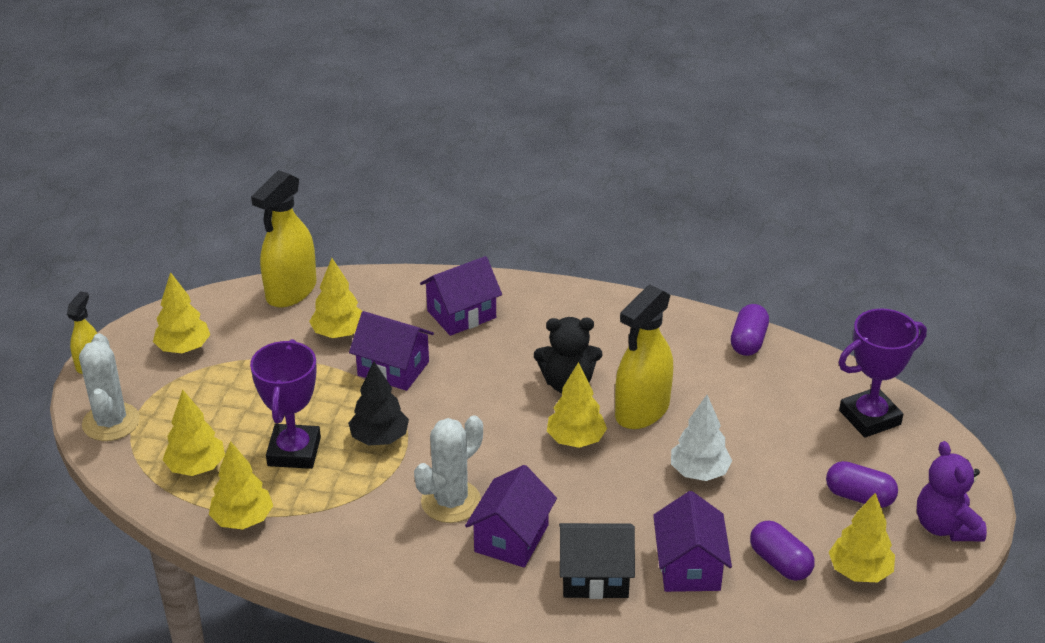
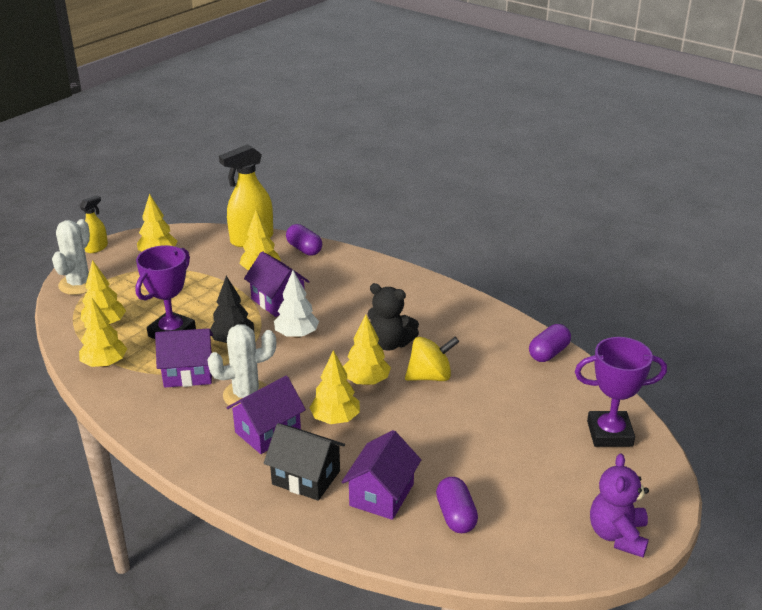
camera: 25 degrees right, 5 degrees down
(461, 314) = (351, 280): purple house -> purple house (188, 373)
(642, 411) = (430, 376): yellow spray bottle -> yellow spinning top
(699, 472) = (441, 431): white tree -> white tree (296, 335)
(859, 497) = (558, 488): purple capsule -> purple capsule (304, 249)
(859, 572) = (517, 545): yellow tree -> yellow tree (335, 419)

